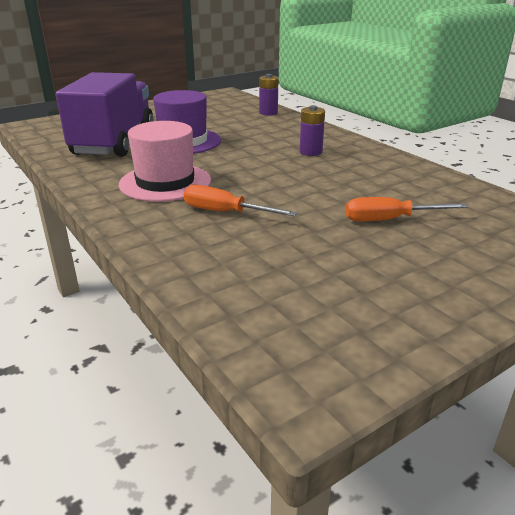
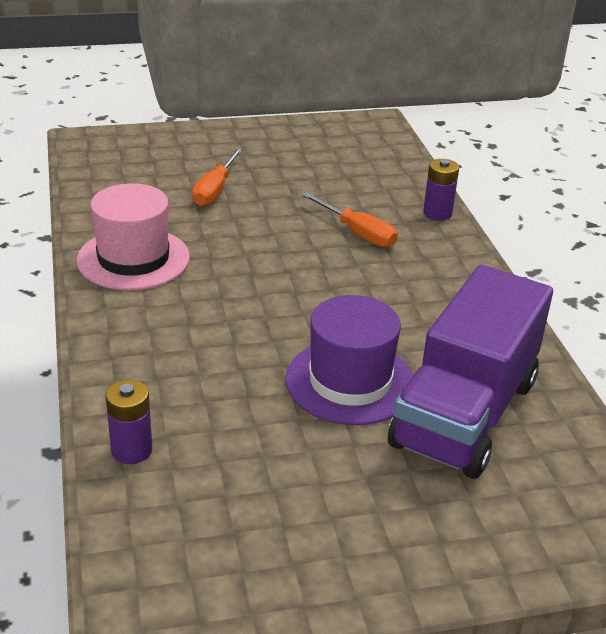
camera: 160 degrees left, 5 degrees up
(165, 182) = (405, 291): pink hat -> pink hat (133, 259)
(310, 152) = (182, 302): purple battery -> purple battery (437, 213)
(389, 220) = (215, 190): orange screwdriver -> orange screwdriver turned 90 degrees clockwise

